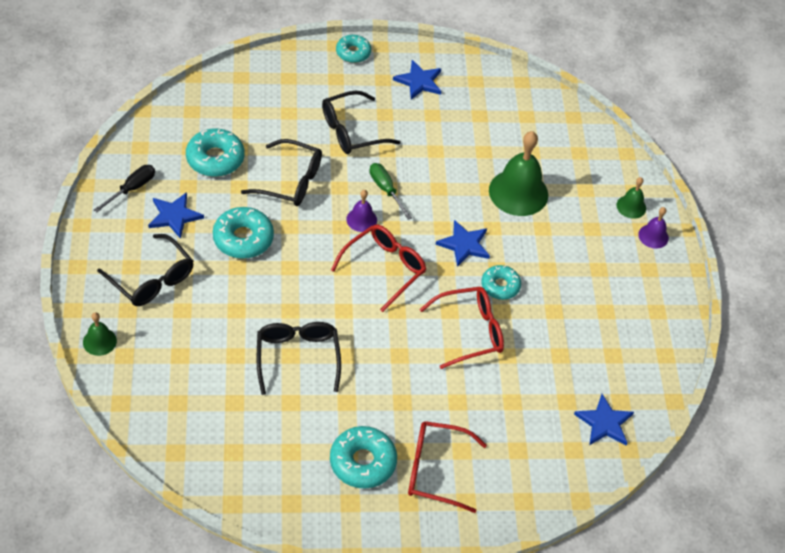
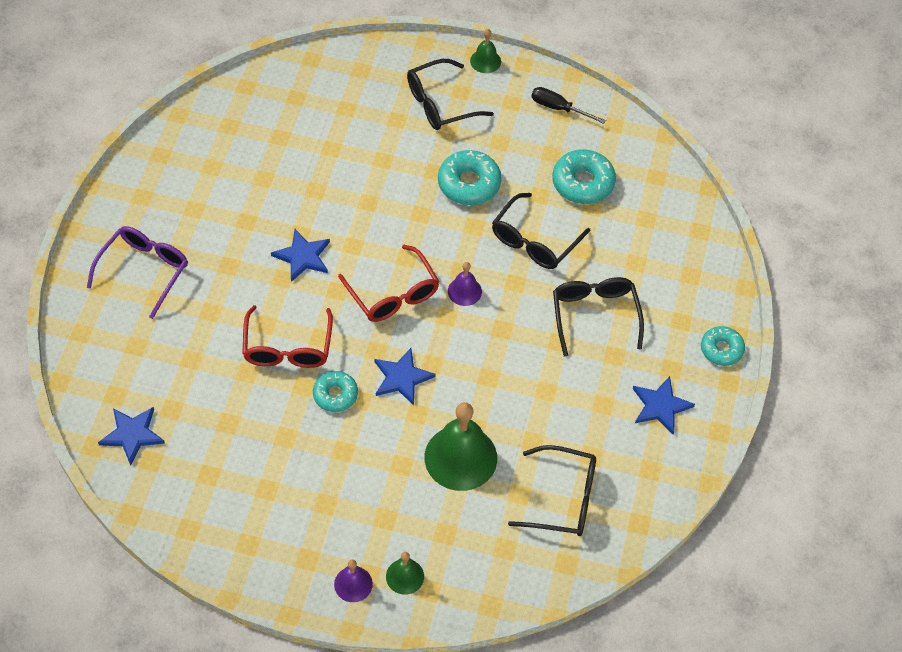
camera: 110 degrees right, 5 degrees up
(99, 341) = (382, 55): green bell -> green bell (485, 61)
(132, 189) = (559, 108): black screwdriver -> black screwdriver turned 150 degrees clockwise
(174, 216) = (514, 135): blue star -> blue star (303, 256)
(297, 358) = (310, 195): black glasses -> black glasses (562, 498)
(362, 462) = (177, 216): turquoise donut -> none
(386, 190) = (499, 325): green screwdriver -> none
(436, 470) = (144, 271): red glasses -> purple glasses

